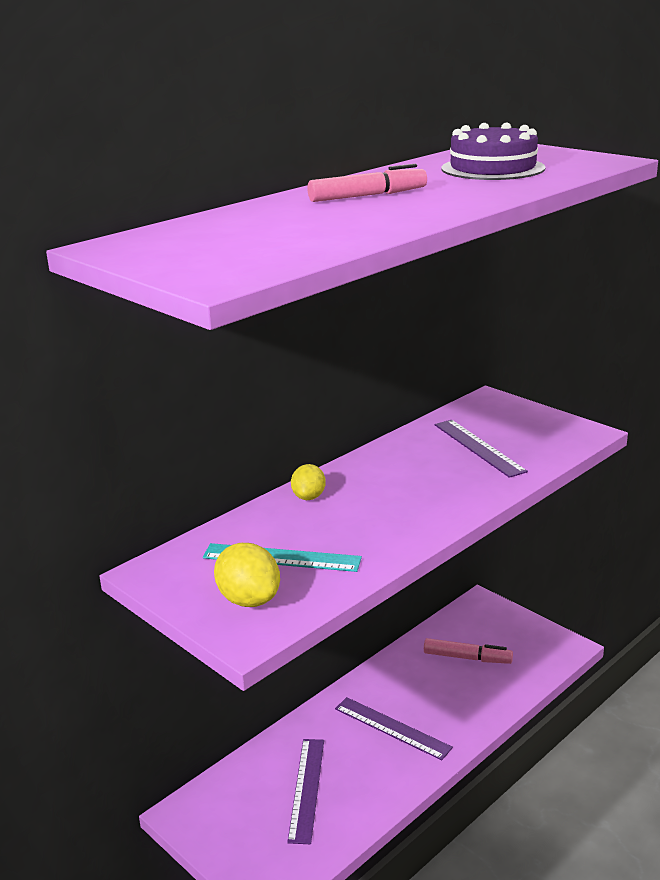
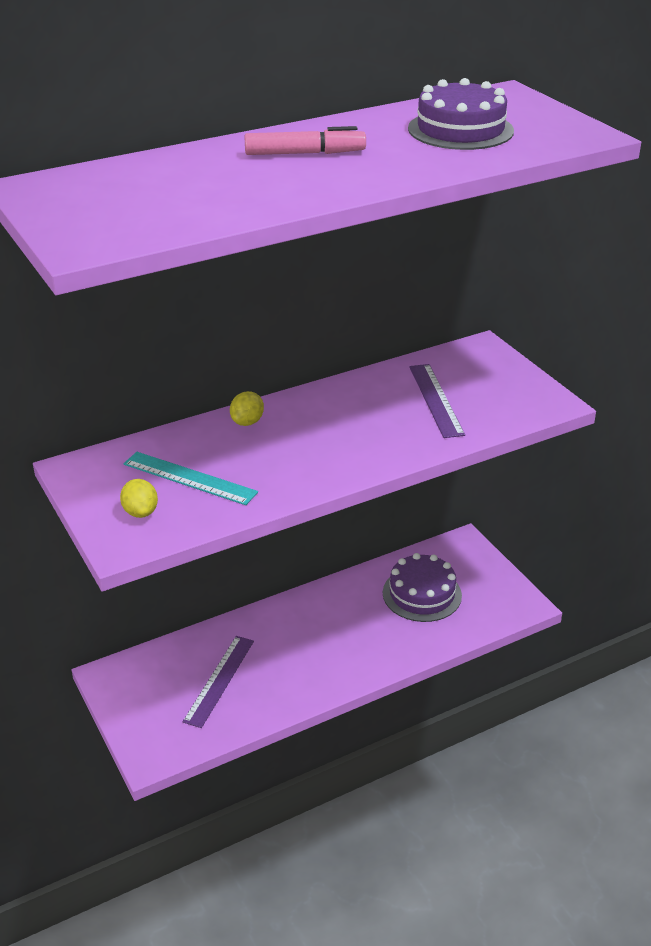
camera: 15 degrees right, 10 degrees up
(249, 600) = (140, 512): yellow lemon -> yellow lemon, size x0.66
(392, 728) = (319, 644): purple ruler -> none
(466, 658) = (422, 594): pink marker -> purple cake

